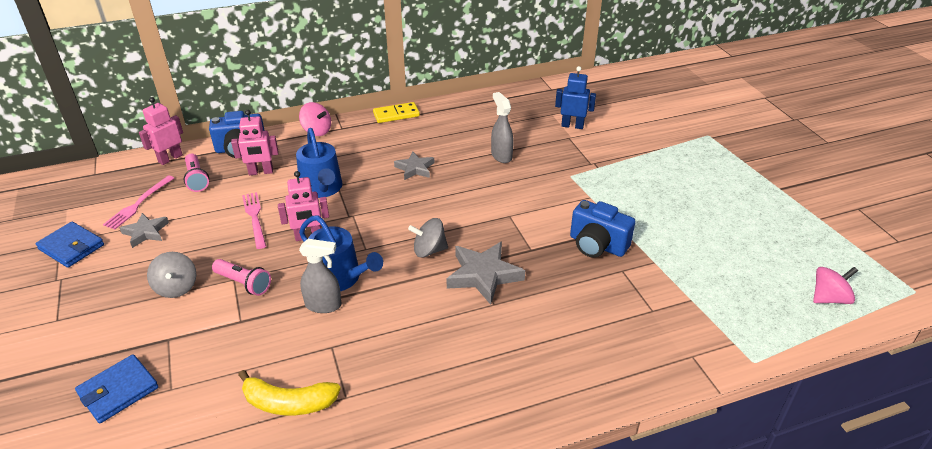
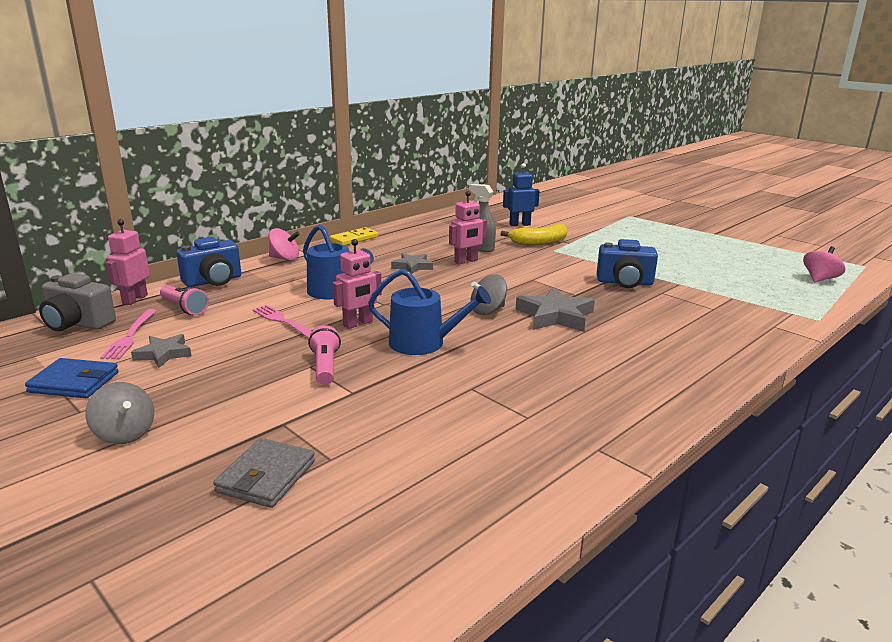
camera: 25 degrees left, 15 degrees down
(115, 179) = (78, 324): none -> grey camera
(118, 391) = (266, 477): blue wallet -> grey wallet
(176, 287) = (249, 385): grey spinning top -> grey spinning top (125, 434)
(244, 283) = (325, 366): pink flashlight -> pink flashlight turned 105 degrees counterclockwise
(261, 172) = (255, 292): pink robot -> pink robot (466, 261)
(288, 403) = (475, 435): yellow banana -> yellow banana (539, 242)
(324, 305) = (429, 363): grey spray bottle -> none

